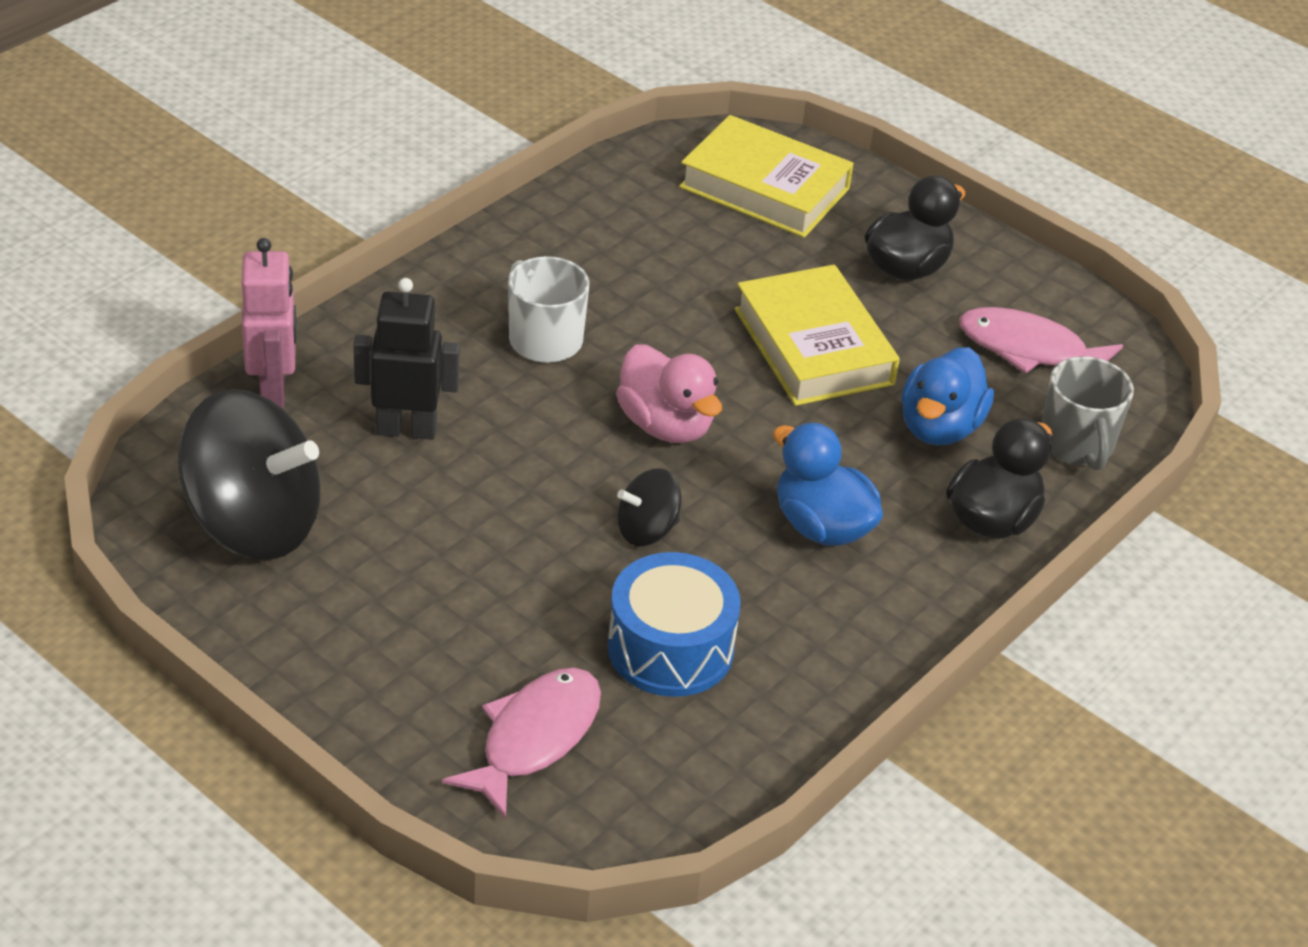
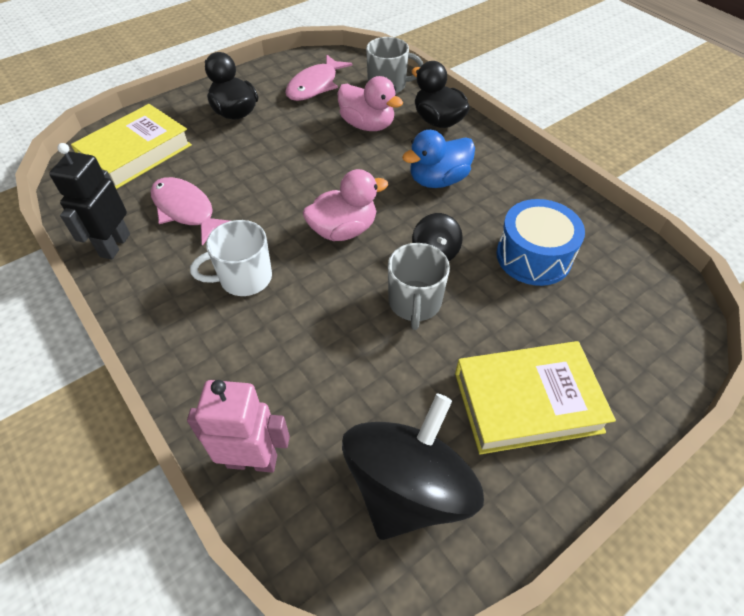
camera: 75 degrees left, 10 degrees up
(406, 429) = (319, 370): black robot -> black robot (114, 245)
(535, 738) = (612, 331): pink fish -> pink fish (186, 210)
(539, 512) = (414, 303): none -> grey mug
(813, 346) = (290, 158): yellow book -> yellow book (527, 402)
(939, 427) = (367, 125): blue duck -> pink duck

